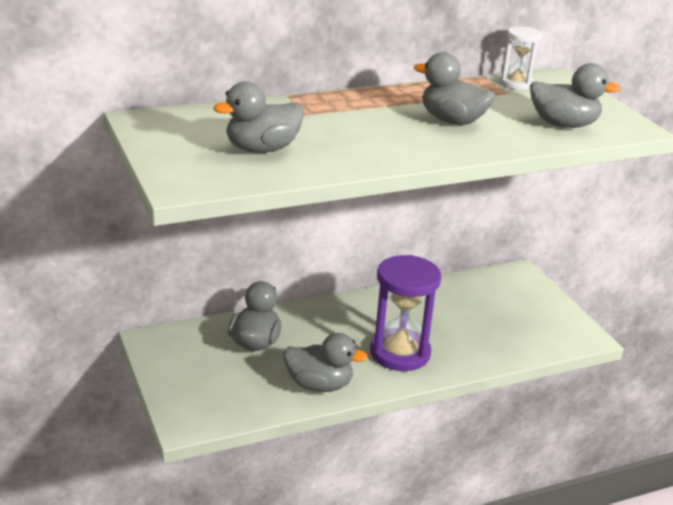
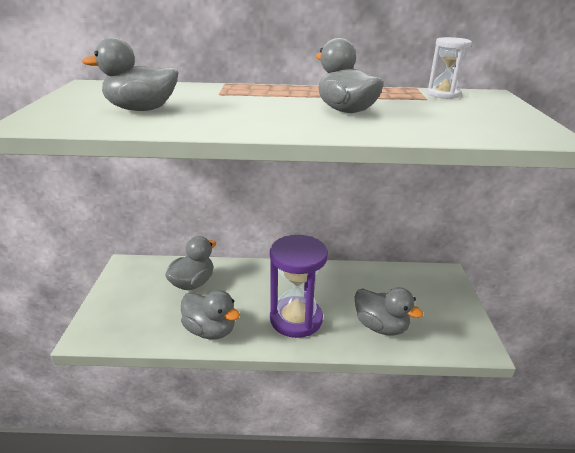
camera: 25 degrees right, 0 degrees up
(563, 124) = (463, 125): grey duck -> grey duck (381, 326)

